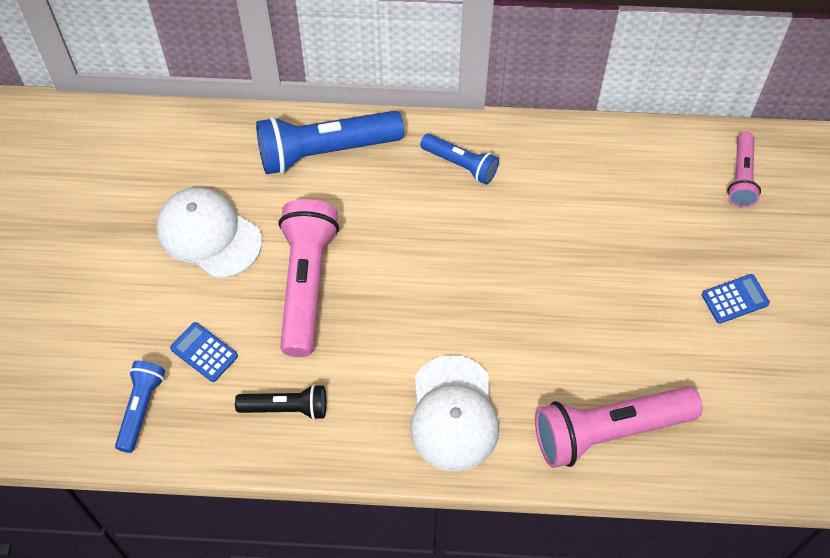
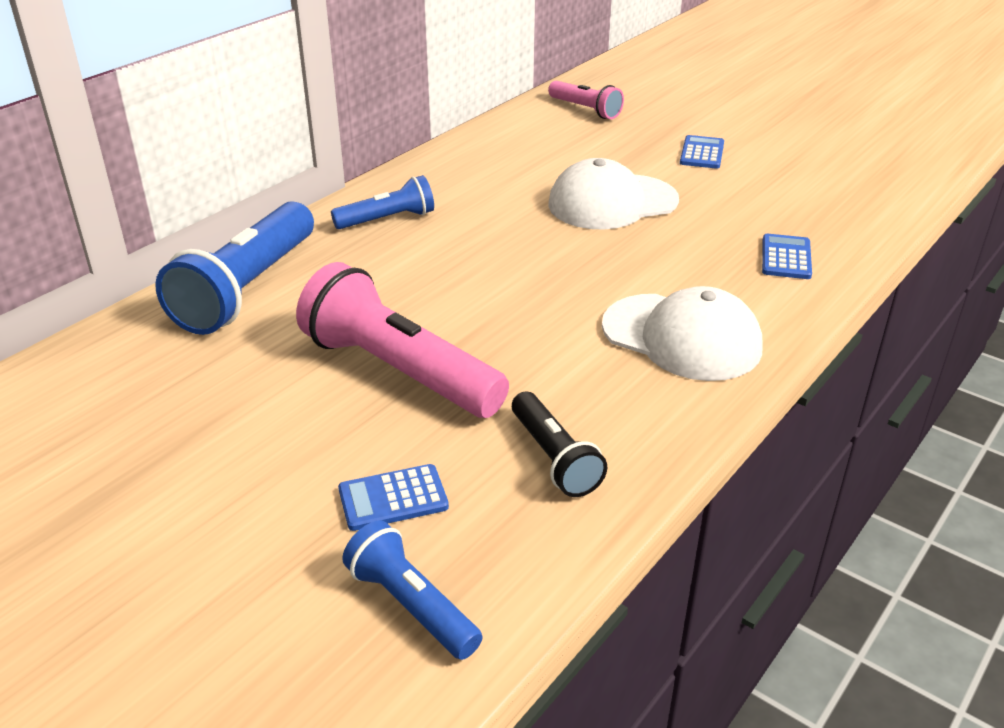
camera: 55 degrees left, 25 degrees down
(208, 234) = (226, 420): white cap -> white cap (612, 202)
(286, 408) = (554, 458): black flashlight -> black flashlight turned 120 degrees clockwise
(609, 431) = (786, 257): pink flashlight -> blue calculator

